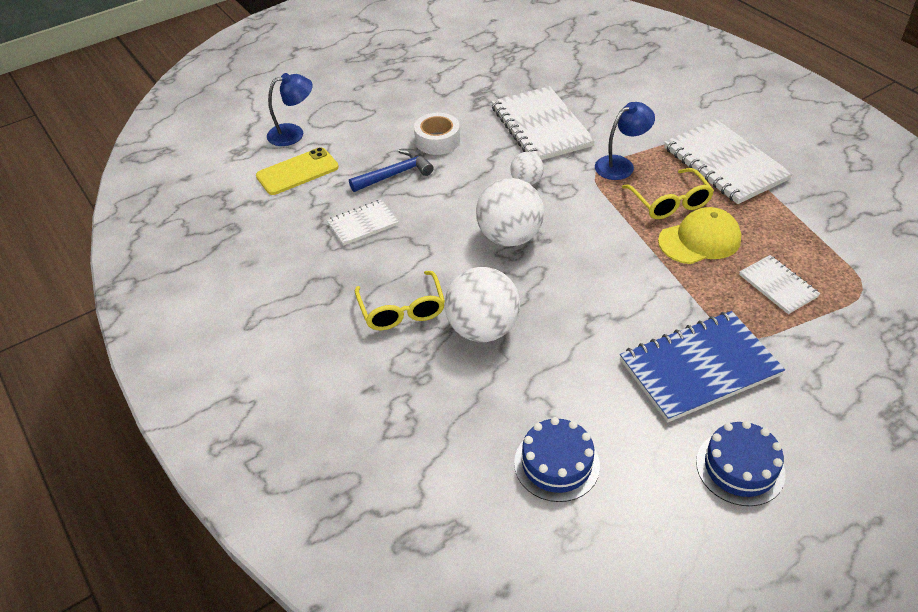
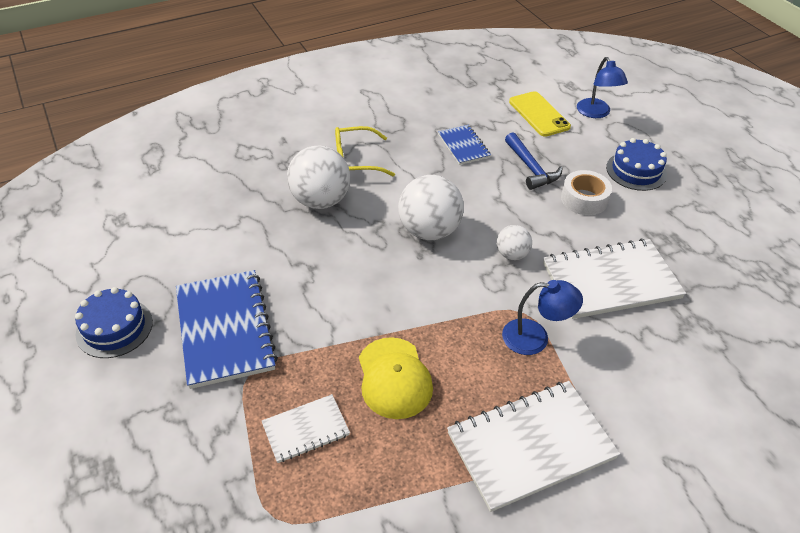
camera: 95 degrees right, 0 degrees up
(363, 224) = (463, 146): white notebook -> blue notebook
(556, 464) = (175, 222): blue cake -> blue cake (636, 171)
(621, 165) = (535, 338): blue lamp -> blue lamp turned 60 degrees counterclockwise
(669, 202) = (462, 367): yellow glasses -> none

